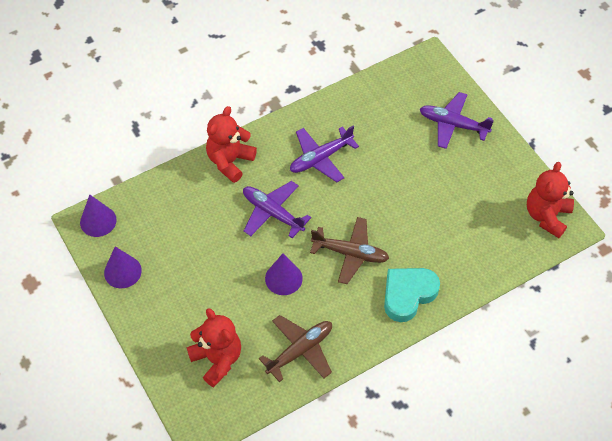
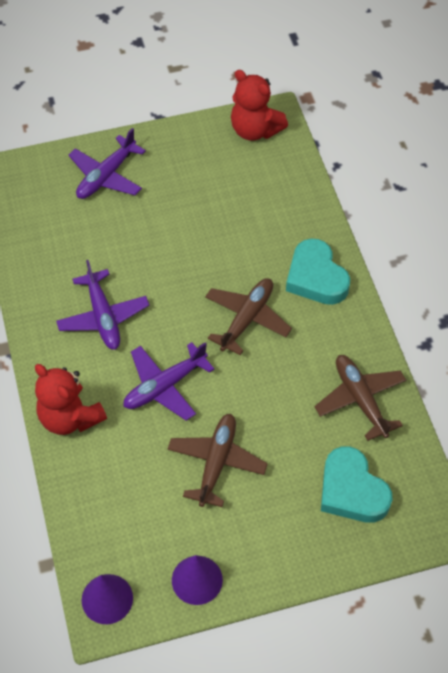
camera: 75 degrees left, 0 degrees up
(217, 359) = (352, 490): red teddy bear -> turquoise heart
(218, 262) = (216, 462): none -> brown plane
(283, 278) = (260, 395): purple cone -> none

